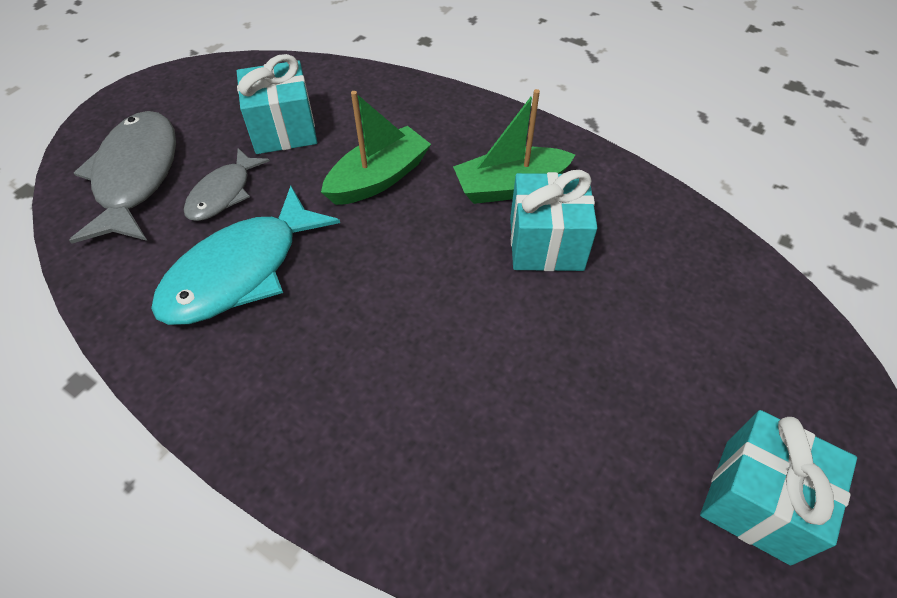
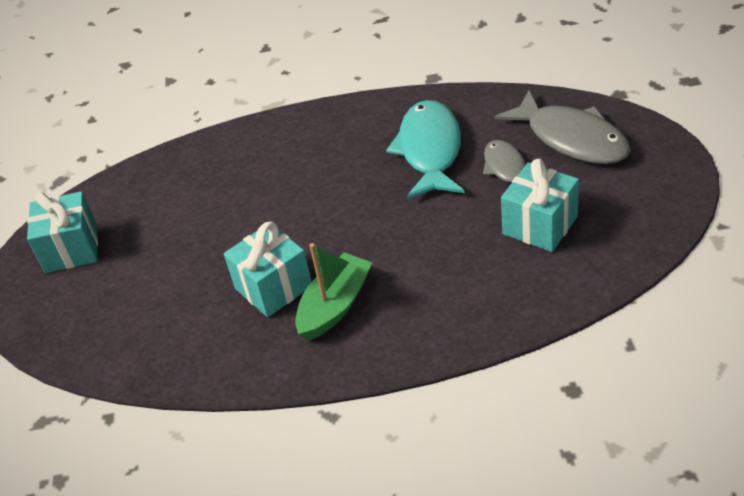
camera: 145 degrees right, 10 degrees down
(378, 178) = (428, 245): green boat -> none

